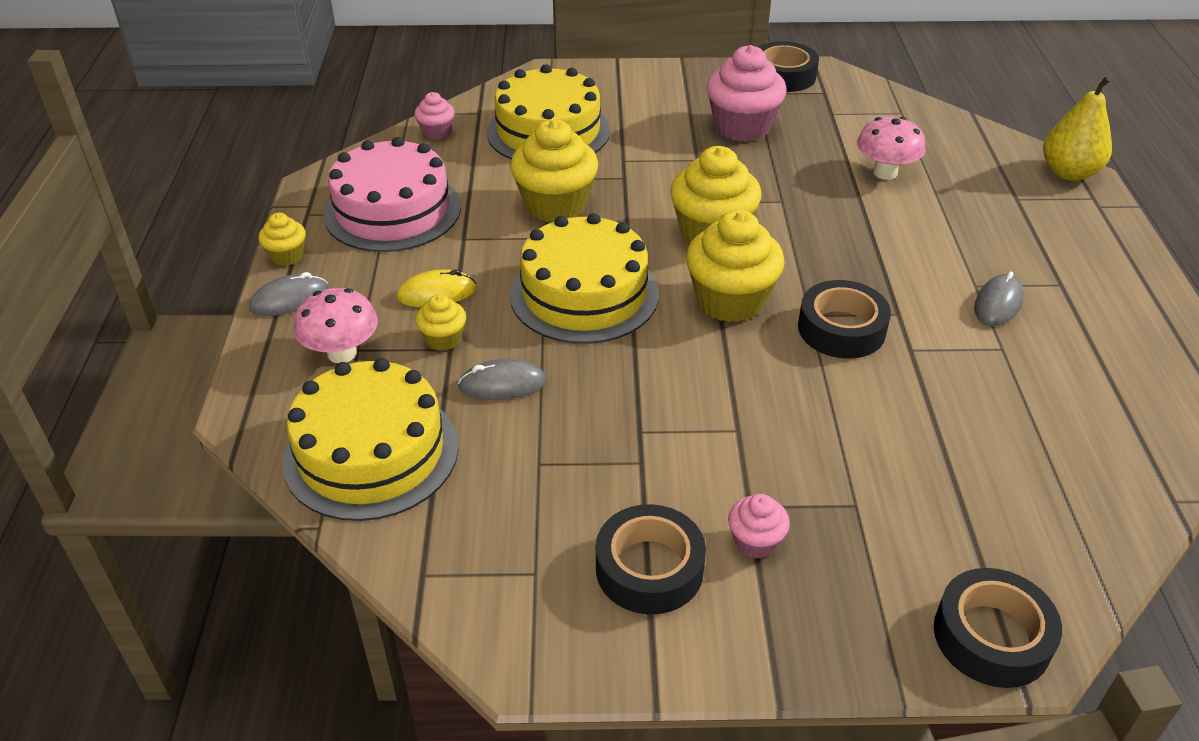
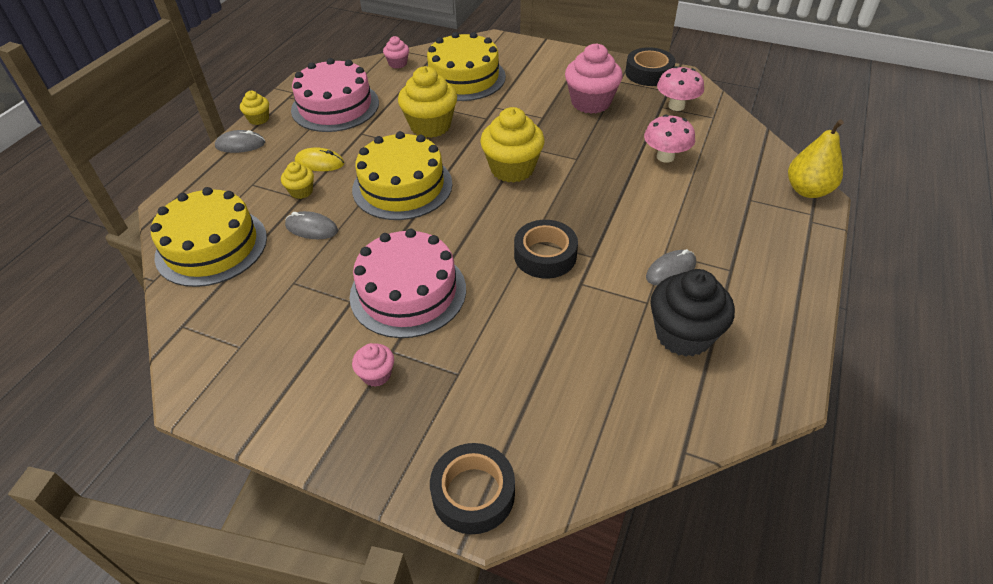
camera: 25 degrees right, 5 degrees up
(342, 353) = (242, 184): pink mushroom -> pink mushroom (676, 106)
(649, 568) = (302, 368): black tape -> none
(708, 426) = (408, 292): none -> pink cake
(730, 301) = (488, 216): yellow cupcake -> none
(1070, 372) = (683, 334): none -> black cupcake

